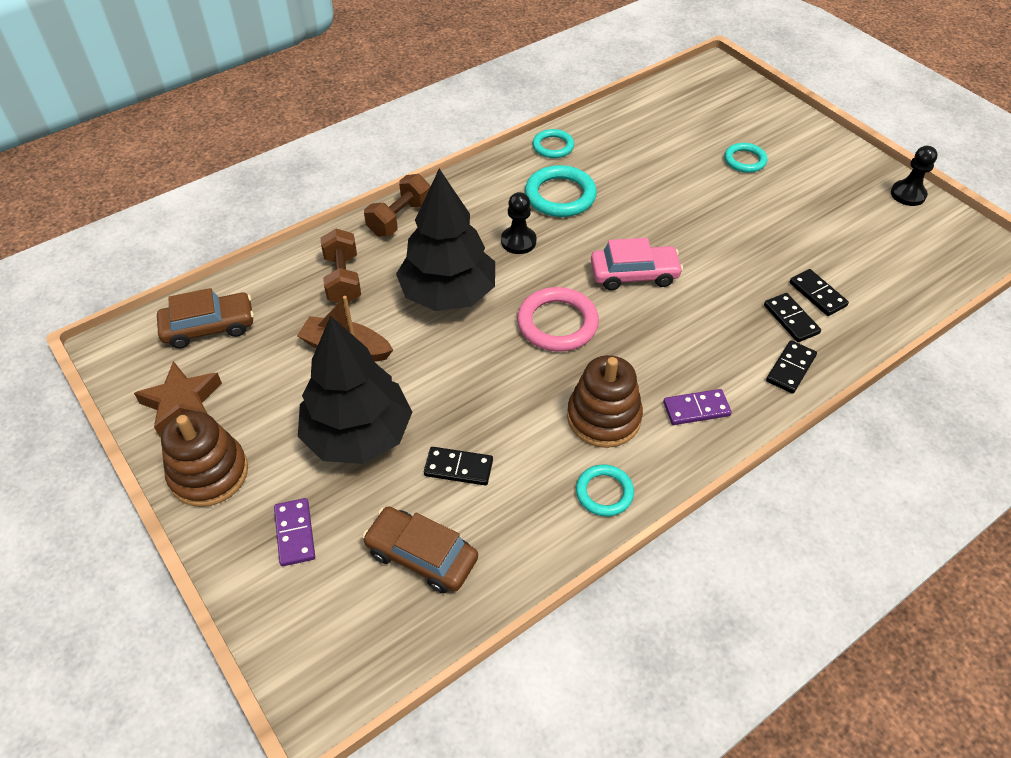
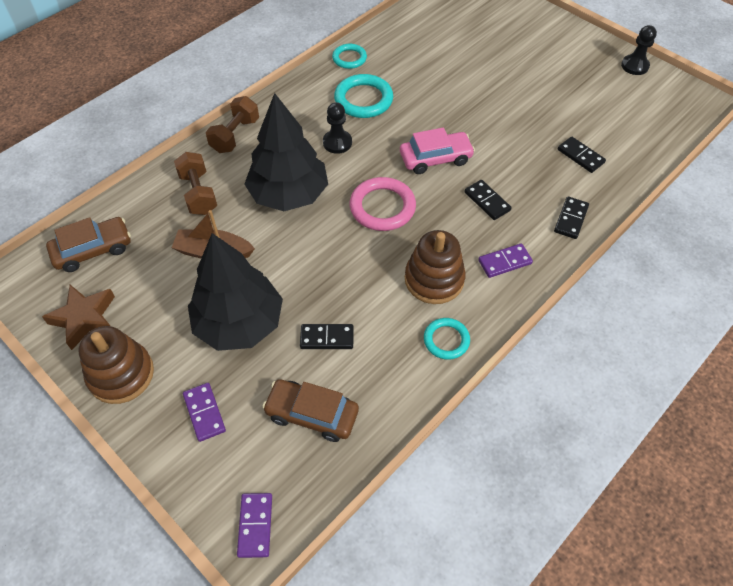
camera: 10 degrees left, 5 degrees up
(326, 677) = (255, 525): none -> purple domino
(744, 160) = (505, 52): turquoise ring -> none
(791, 319) = (564, 179): black domino -> black domino (487, 201)

